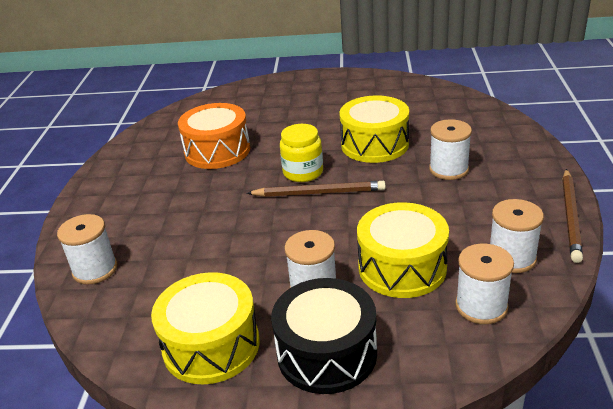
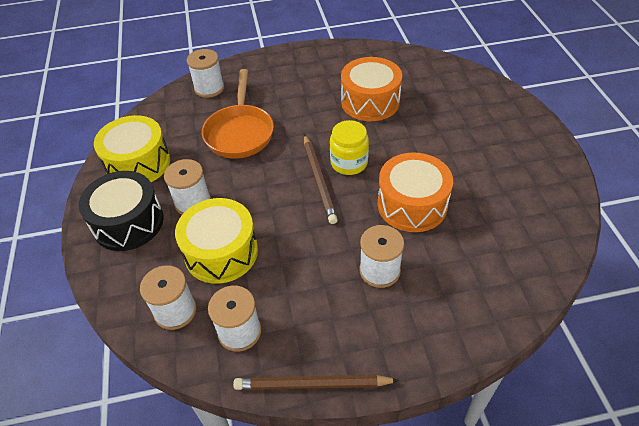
camera: 75 degrees right, 15 degrees up
(207, 245) = (240, 132): none -> orange pan
(374, 144) = (412, 204): yellow drum -> orange drum

